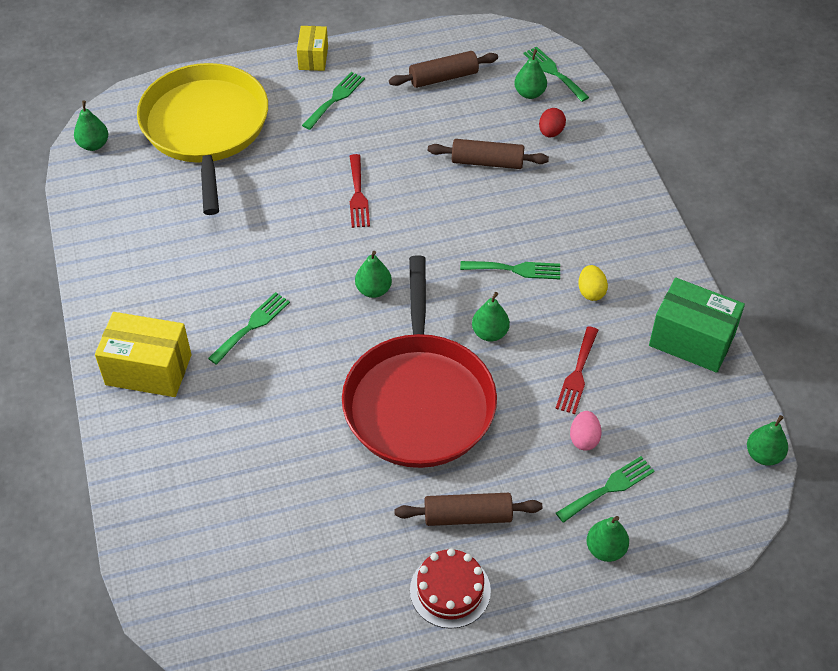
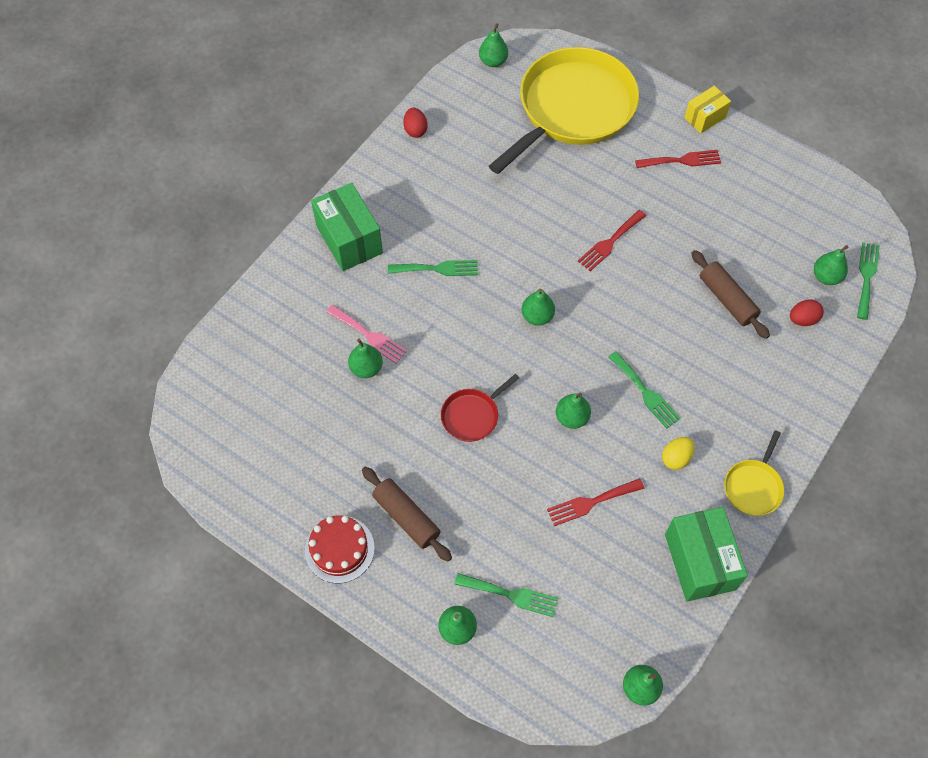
camera: 50 degrees right, 10 degrees up
(95, 244) = (415, 130): none -> red egg
(148, 370) = (349, 239): yellow box -> green box
(262, 422) = (369, 335): none -> pink fork
(293, 446) = (366, 368): none -> green pear
(335, 99) = (682, 160): green fork -> red fork
(419, 400) = (472, 415): red pan -> red pan, size x0.42
(443, 77) = (778, 210): brown rolling pin -> none
(584, 439) = (538, 548): pink egg -> none
(660, 262) = (753, 487): none -> yellow pan

